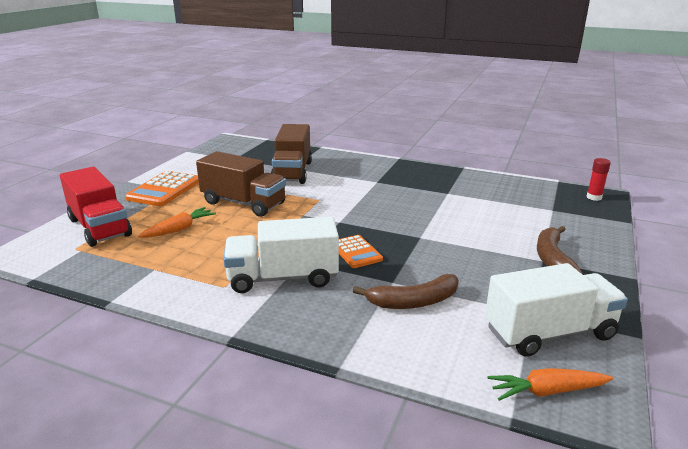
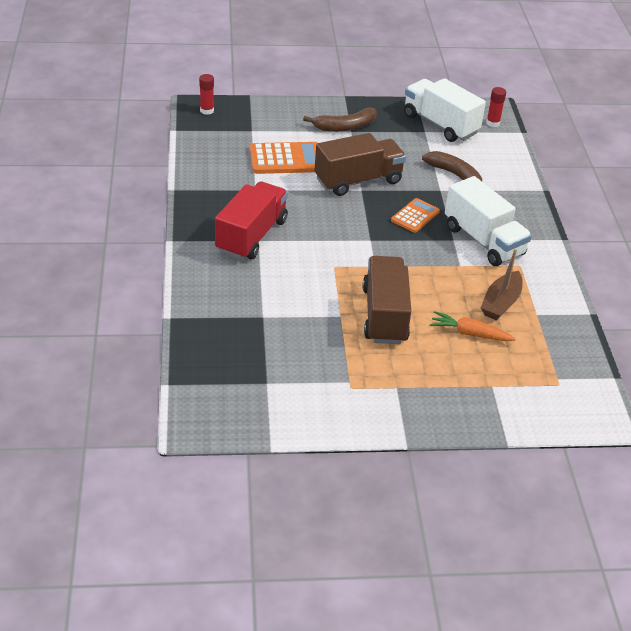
camera: 120 degrees left, 15 degrees up
(99, 227) = (516, 393): red truck -> red truck (251, 236)
(164, 190) = (403, 396): orange calculator -> orange calculator (286, 159)
(191, 255) = (501, 303): none -> brown boat
(292, 172) = (276, 311): brown truck -> brown truck (358, 181)
(547, 391) = (493, 123): orange carrot -> red glue stick

